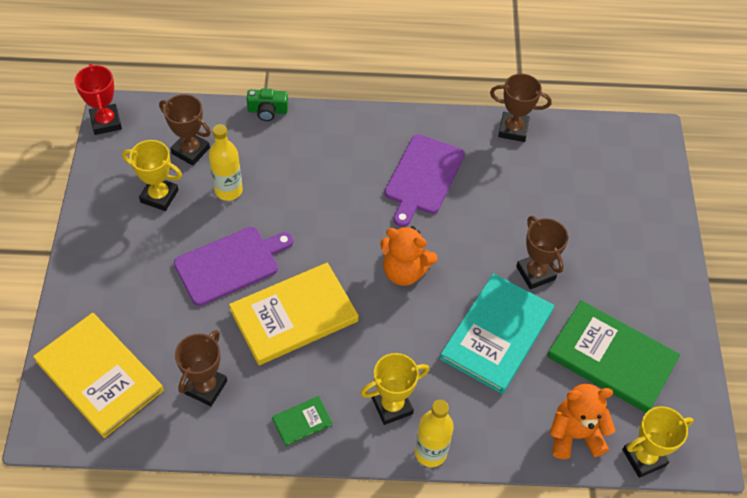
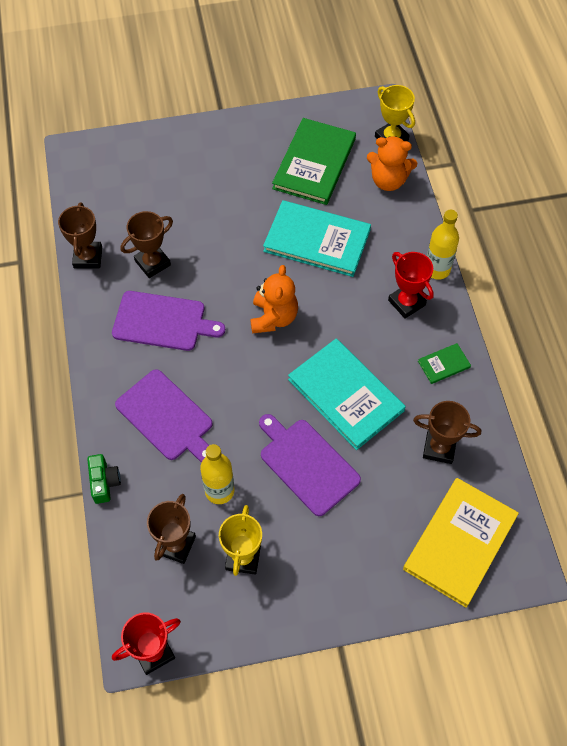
camera: 100 degrees left, 5 degrees up
(294, 316) = (346, 395): yellow book -> turquoise book
(302, 421) = (444, 364): green book -> green book turned 75 degrees counterclockwise
(316, 164) = (166, 417): none -> purple cutting board
(392, 406) = (406, 302): yellow trophy -> red trophy
(535, 273) = (248, 221): brown trophy -> brown trophy (152, 263)
(574, 435) = (388, 180): orange teddy bear -> orange teddy bear turned 60 degrees counterclockwise

